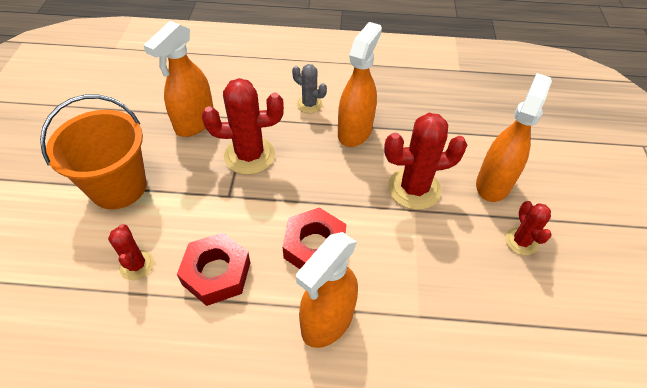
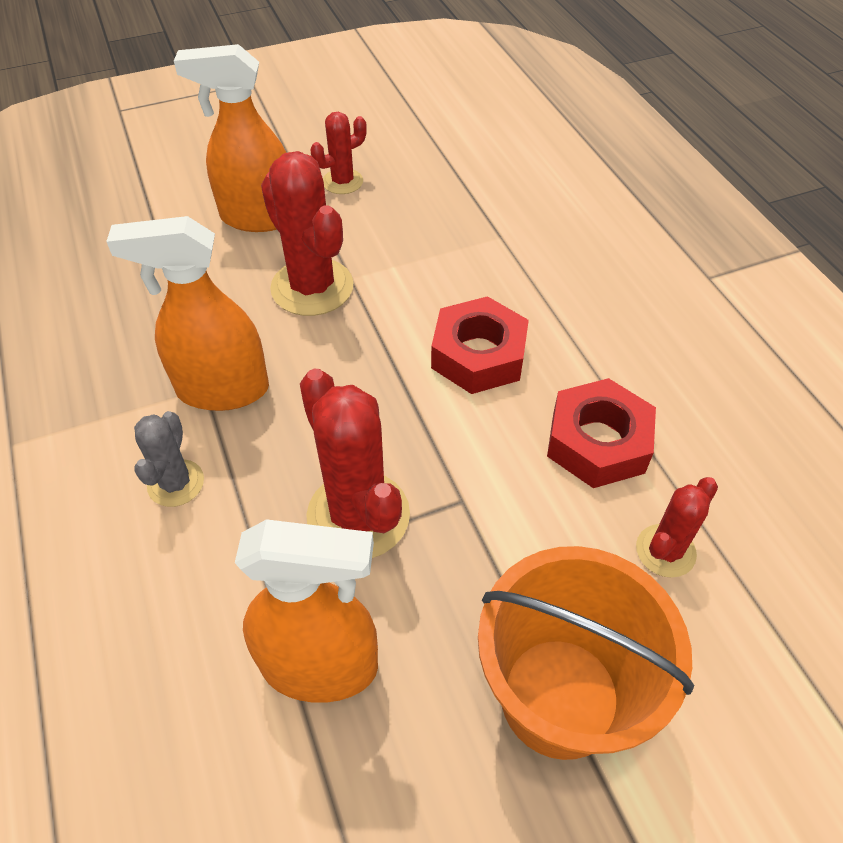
camera: 115 degrees left, 0 degrees up
(327, 321) = (568, 306): orange spray bottle -> none

